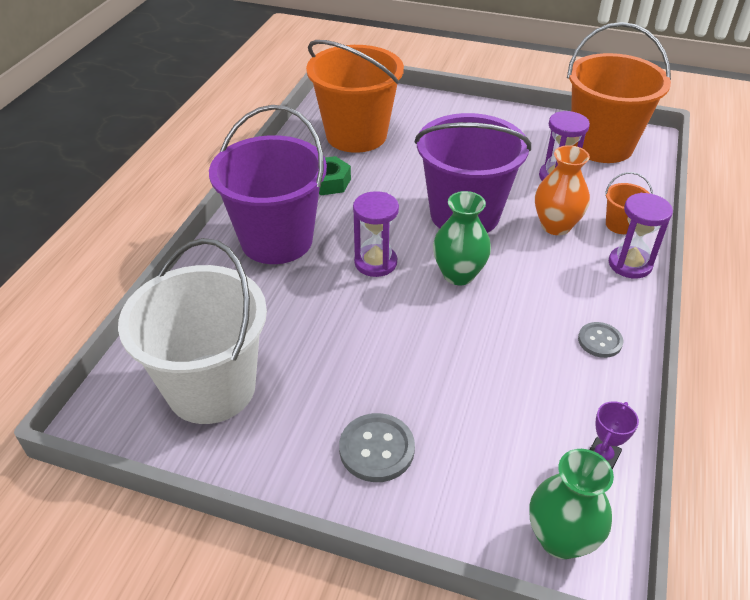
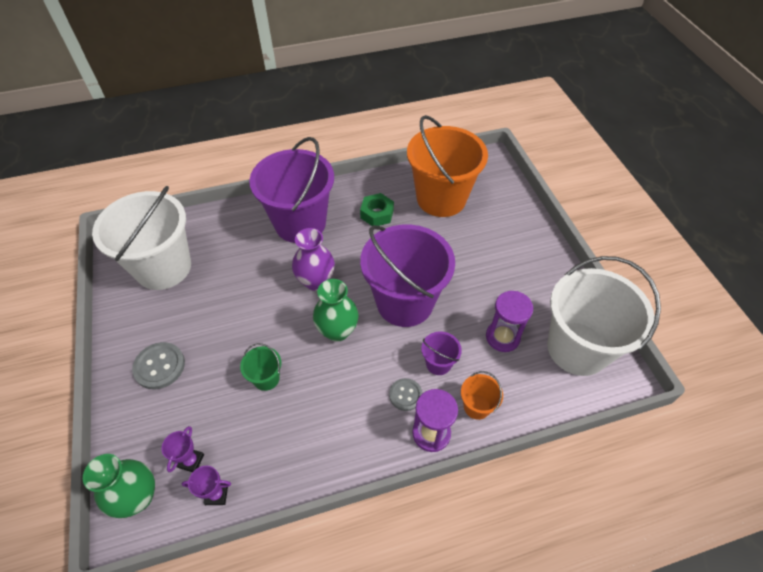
camera: 55 degrees right, 10 degrees up
(375, 262) = (316, 281): purple hourglass -> purple vase
(476, 355) = (266, 378): none -> green bucket
(542, 465) = (191, 461): none -> purple trophy
(556, 226) = (438, 363): orange vase -> purple bucket
(600, 341) = (328, 447): grey button -> grey button (405, 395)
(601, 145) = (577, 348): orange bucket -> white bucket

